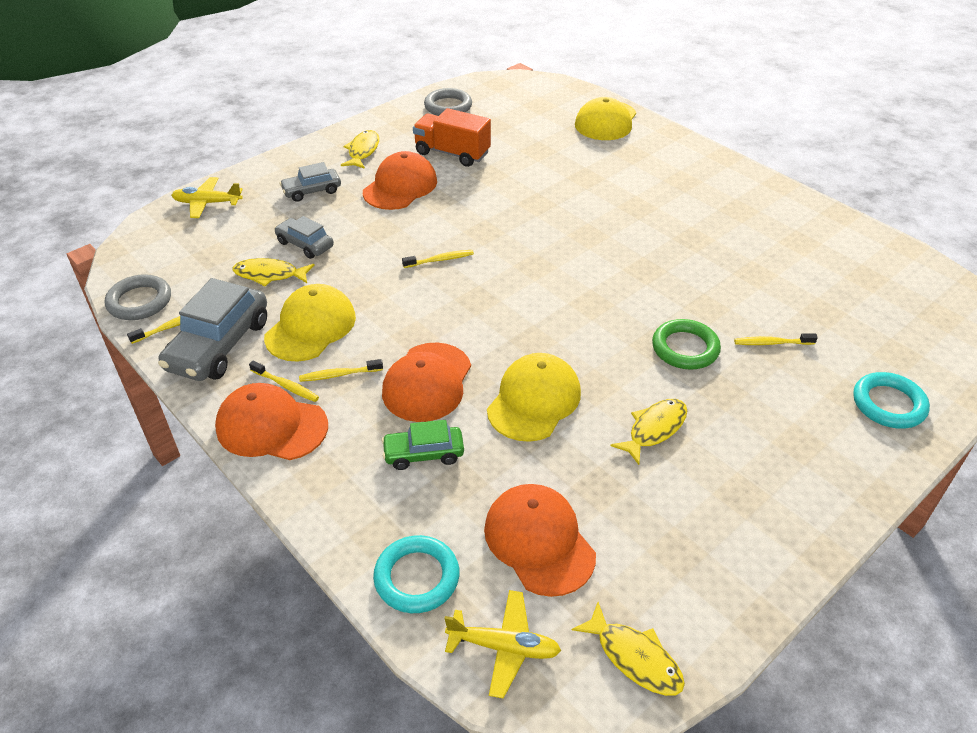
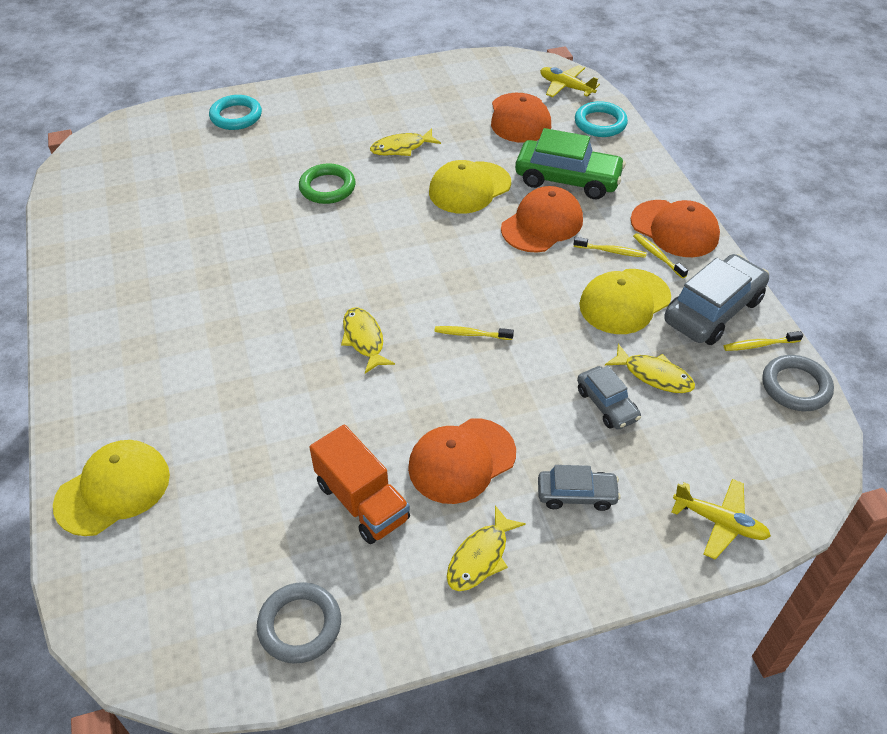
camera: 155 degrees left, 5 degrees up
(423, 454) = (567, 179): green car -> green car, size x1.76
(634, 657) = (502, 67): yellow fish -> yellow fish (364, 339)
(772, 343) = (260, 171): yellow toothbrush -> none

